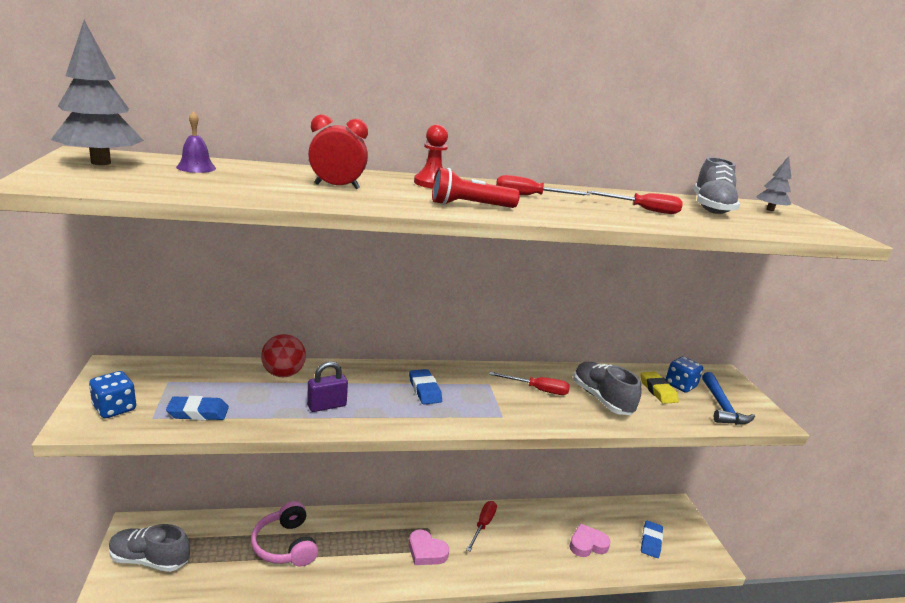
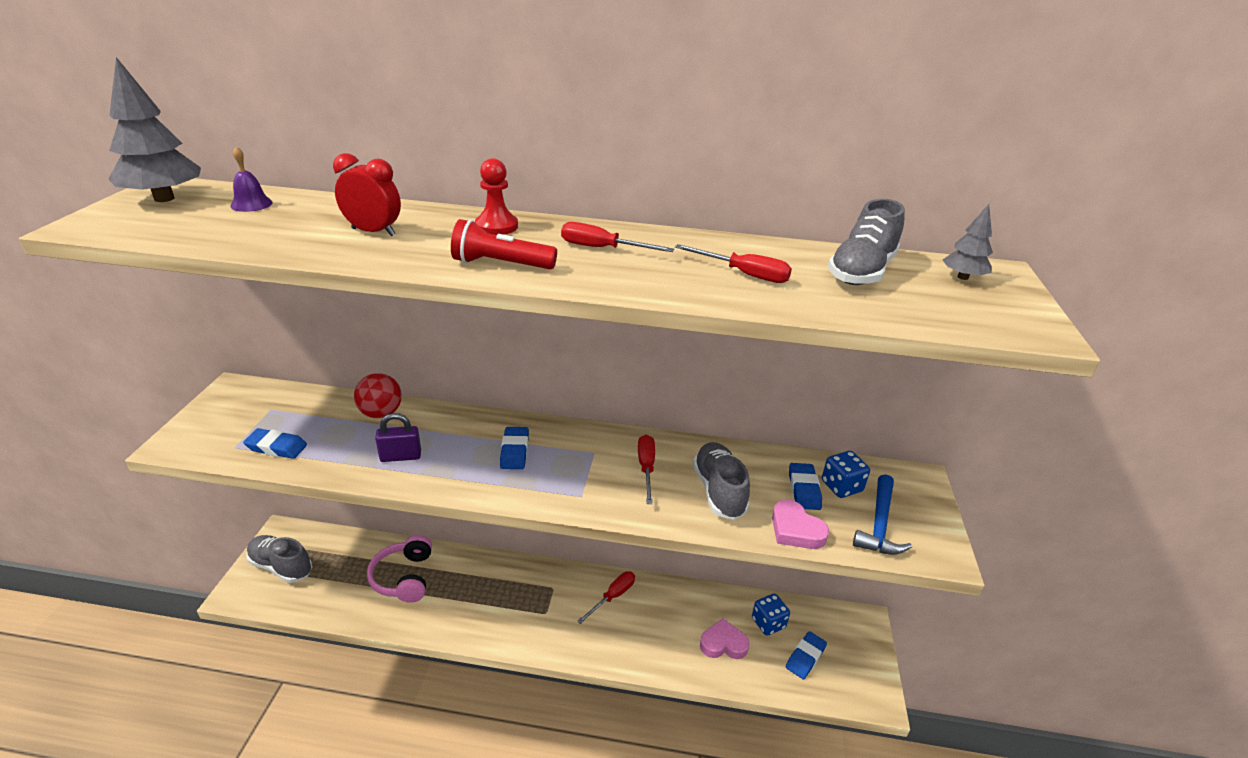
camera: 20 degrees right, 10 degrees up
(114, 408) = (209, 433): blue dice -> blue dice (768, 623)
(426, 551) = (538, 613): pink heart -> pink heart (795, 530)
(537, 390) = (646, 468): red screwdriver -> red screwdriver turned 120 degrees counterclockwise
(657, 390) = (804, 489): yellow eraser -> blue eraser

